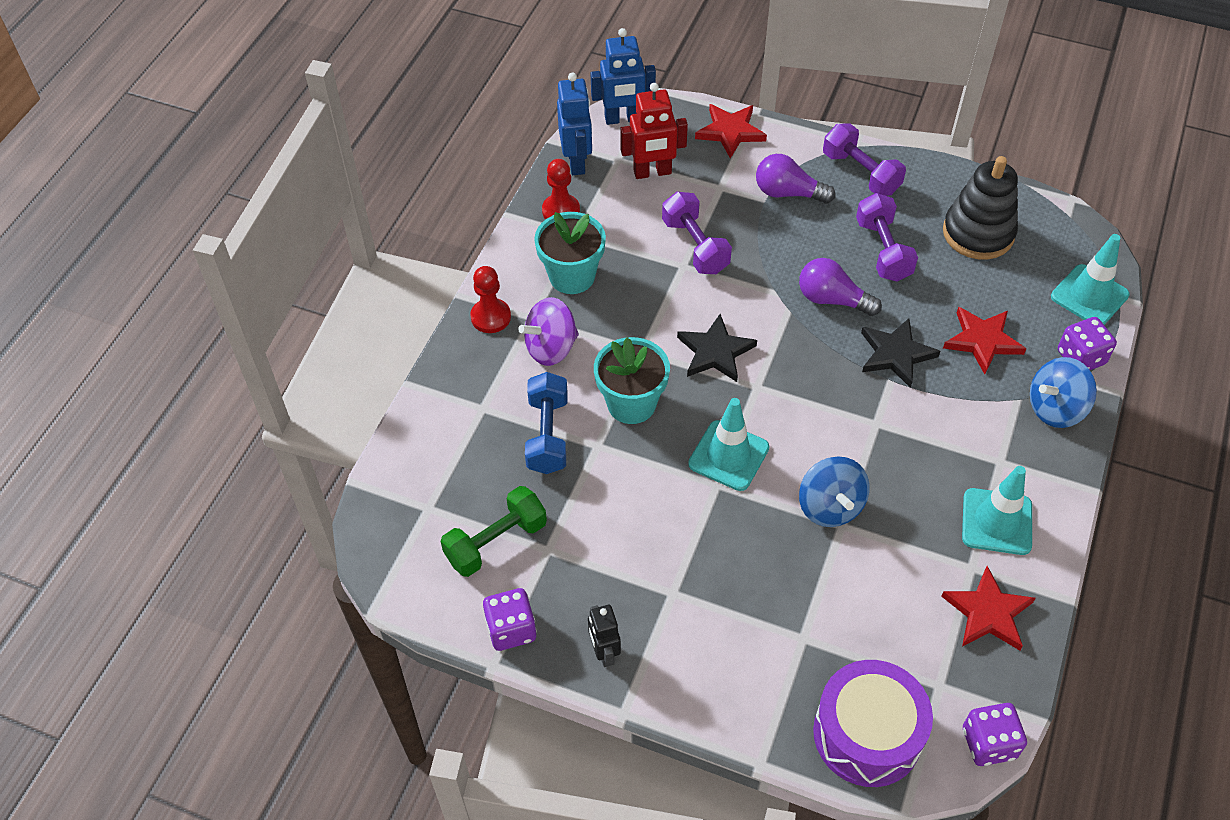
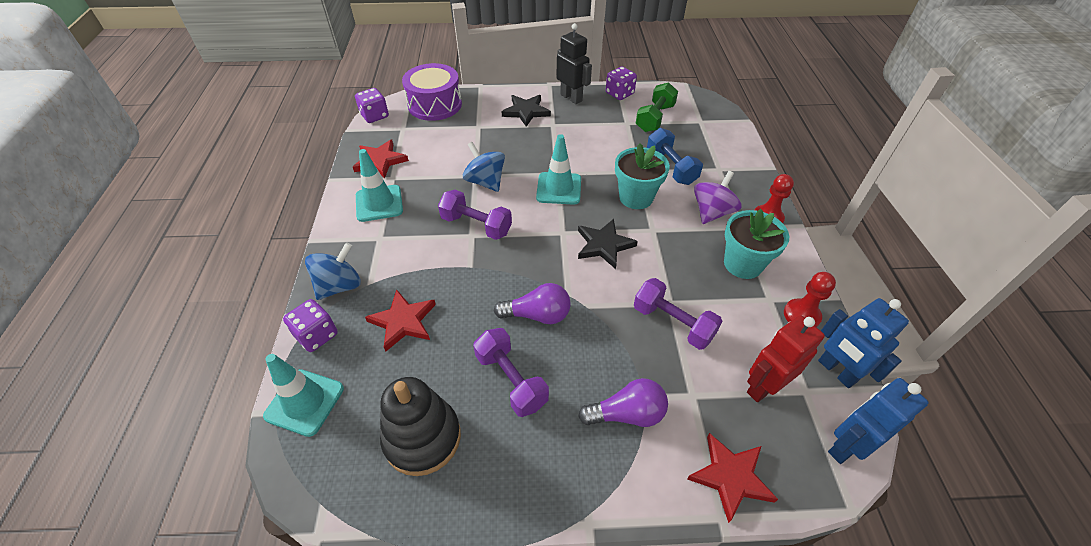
camera: 155 degrees right, 5 degrees down
(604, 652) = (571, 98): black robot -> black robot, size x1.54
(860, 173) = (566, 473): purple dumbbell -> purple dumbbell (476, 225)
(895, 354) = (471, 287): black star -> black star (526, 111)

